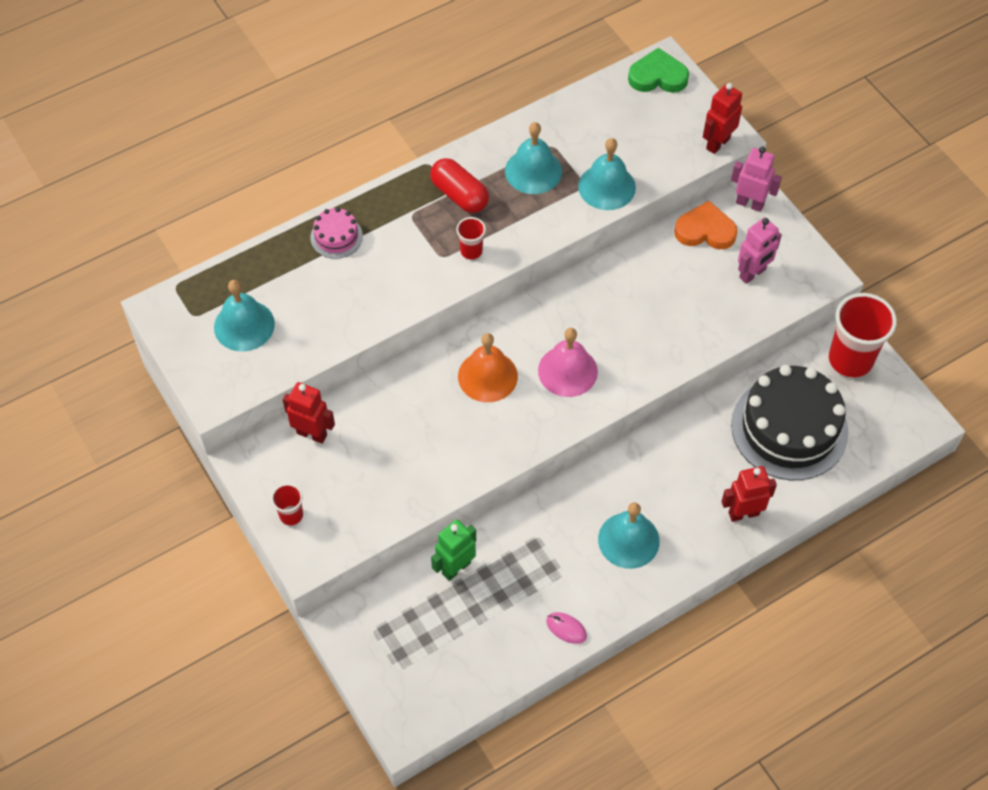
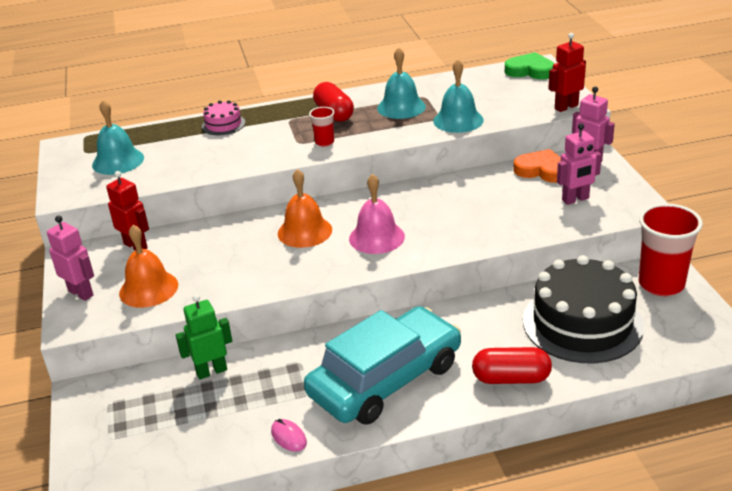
camera: 20 degrees right, 25 degrees down
(291, 515) = (81, 293): red cup -> pink robot
(361, 494) = (148, 289): none -> orange bell
(628, 540) = (385, 379): turquoise bell -> turquoise car
(743, 513) = (511, 378): red robot -> red capsule

